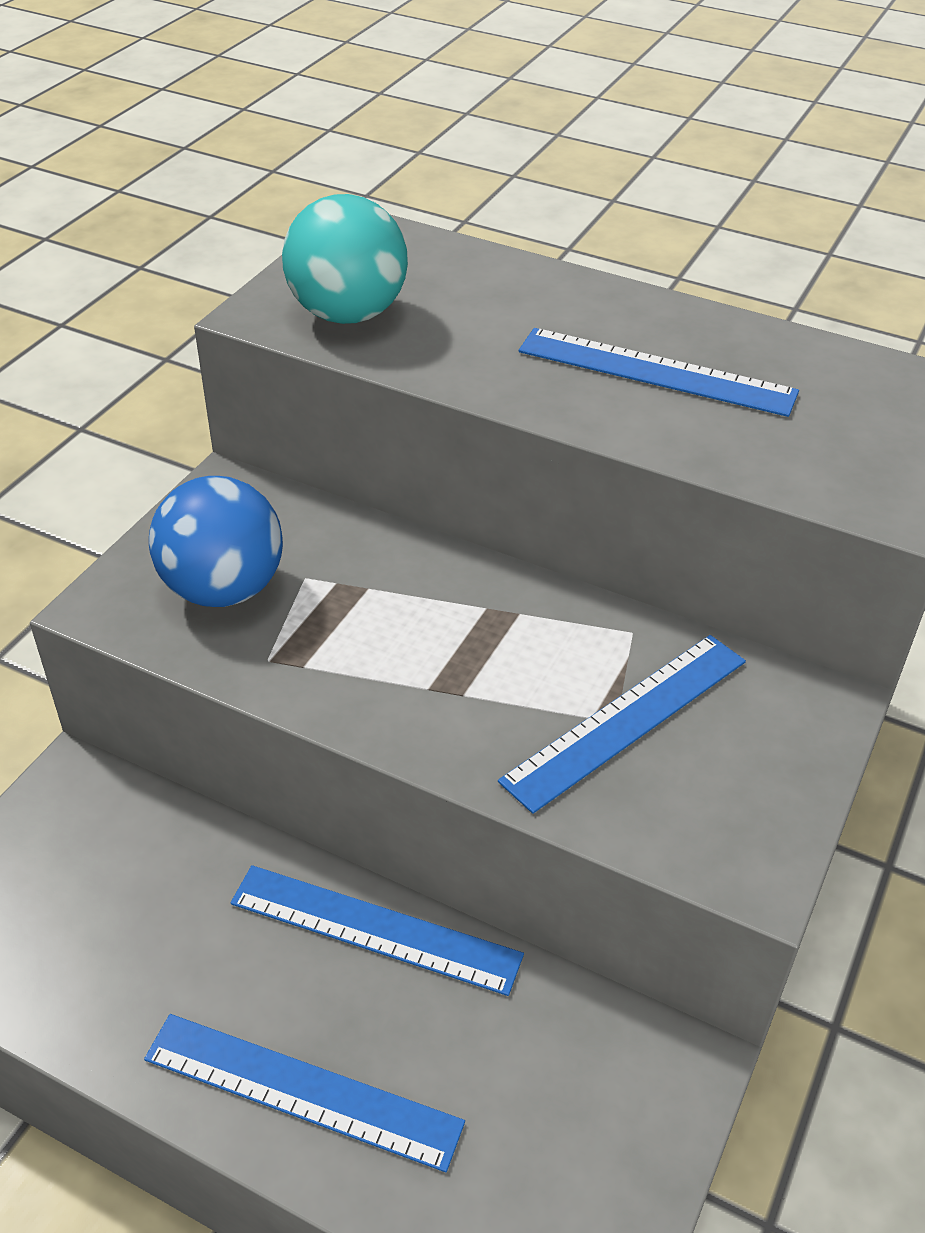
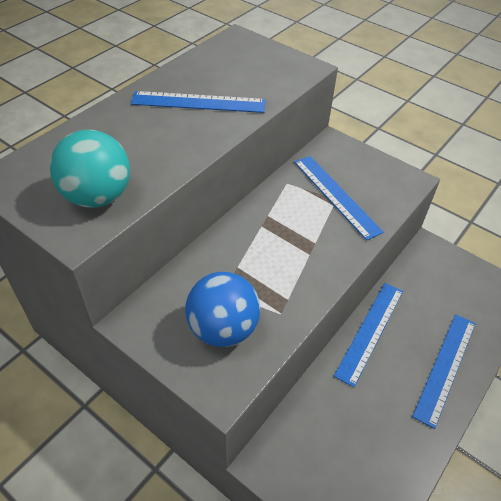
camera: 80 degrees left, 5 degrees up
(656, 371) = (198, 102): blue ruler -> blue ruler turned 60 degrees clockwise

